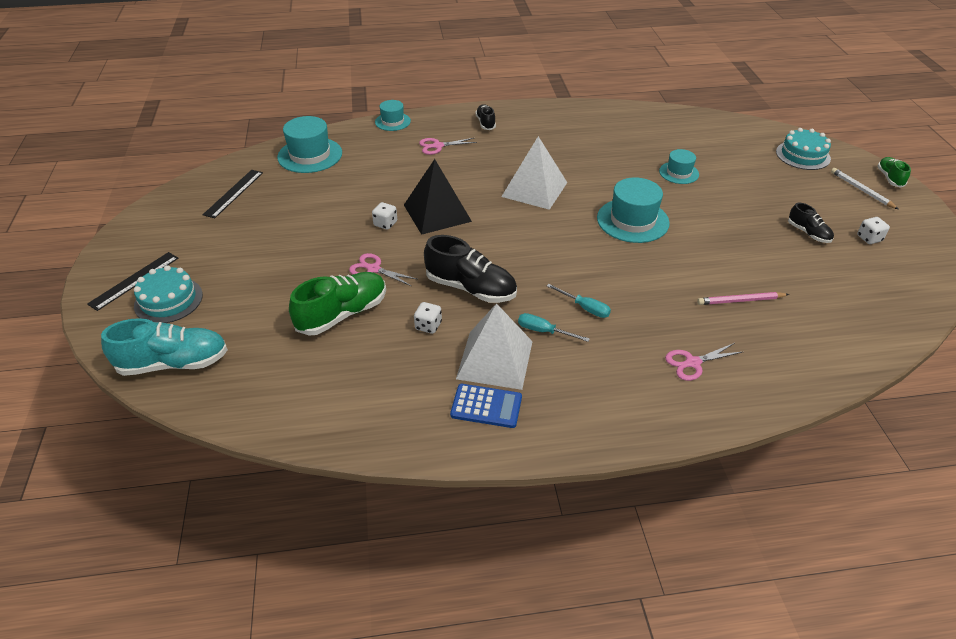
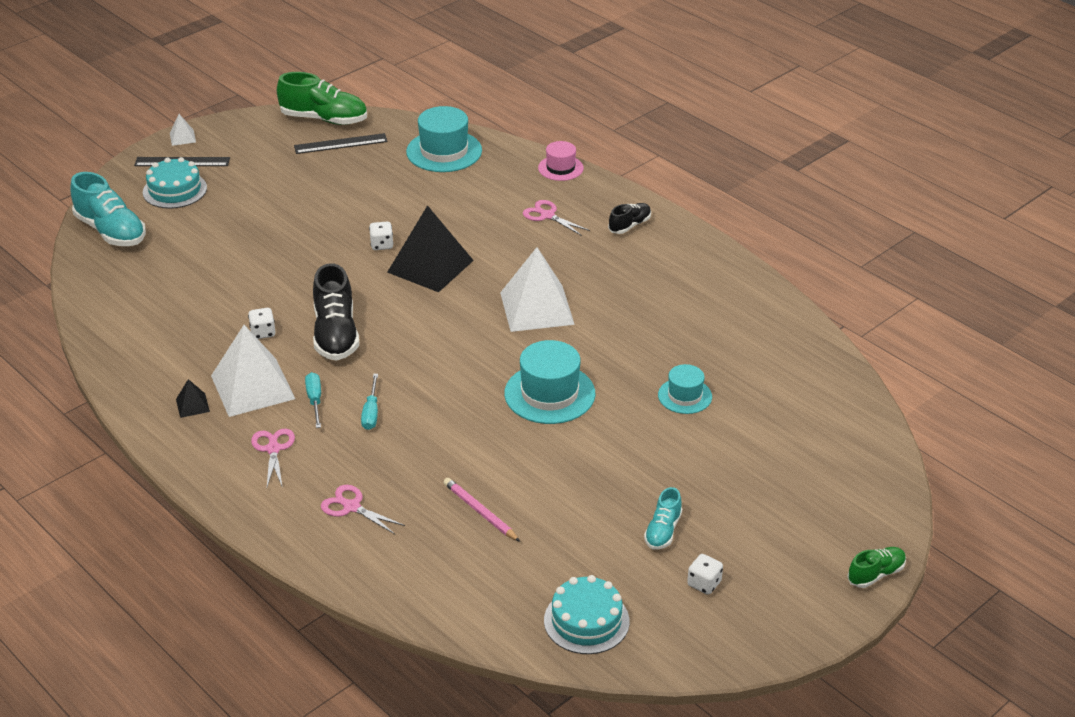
camera: 55 degrees right, 5 degrees down
(100, 267) = (182, 137): none -> white pyramid
(342, 314) = (236, 281): green shoe -> green shoe (324, 119)
(373, 269) = (310, 269): pink scissors -> pink scissors (273, 449)
(392, 121) = (560, 168): turquoise hat -> pink hat
(486, 406) = (192, 405): blue calculator -> black pyramid
(803, 155) = (845, 484): turquoise cake -> turquoise cake (586, 621)
(808, 233) = (663, 531): black shoe -> turquoise shoe
(861, 190) = (814, 554): white pencil -> none

